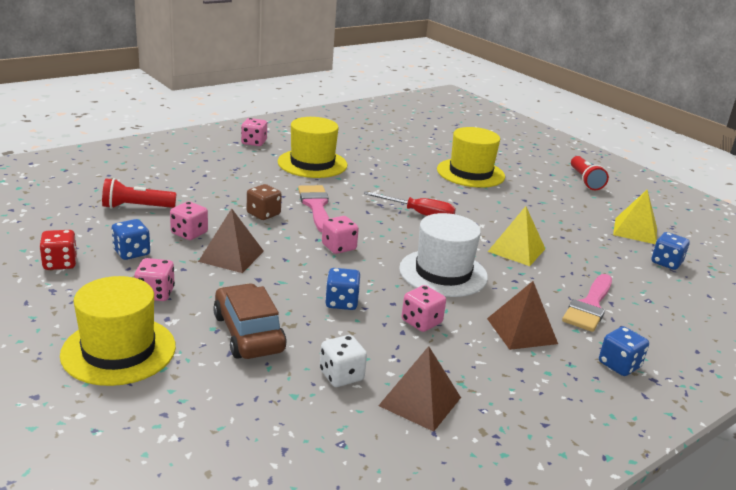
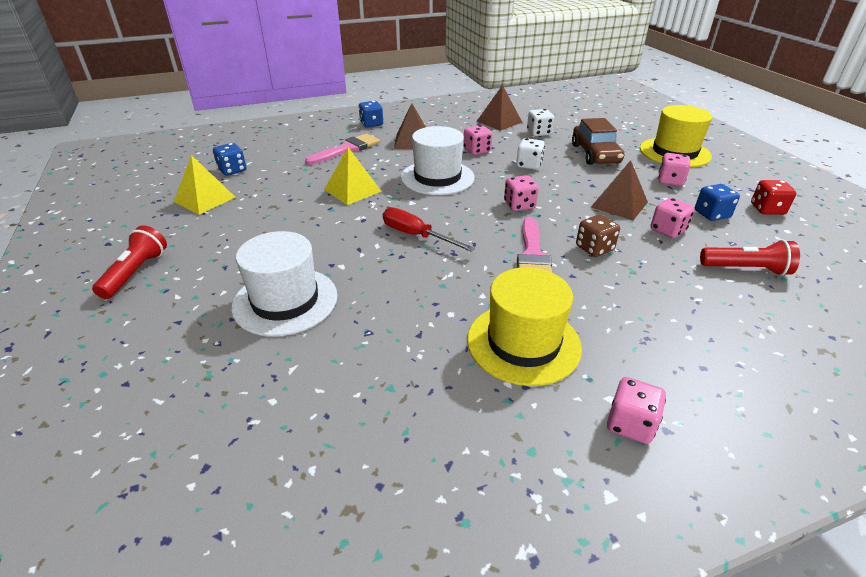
camera: 160 degrees left, 10 degrees up
(341, 302) = (529, 165): blue dice -> white dice
(470, 173) = (285, 301): yellow hat -> white hat

